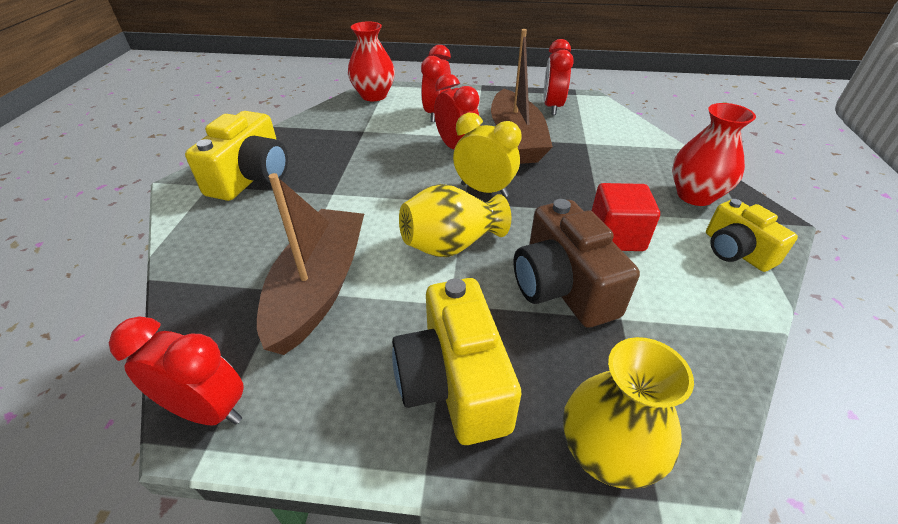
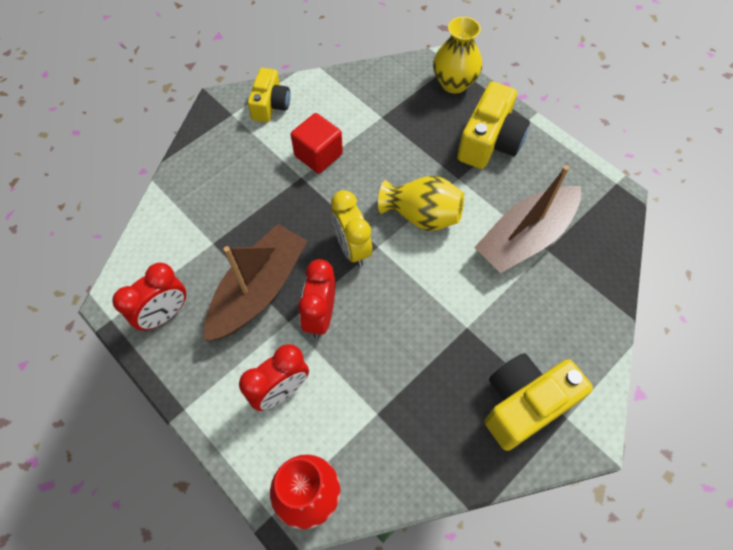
camera: 140 degrees left, 20 degrees up
(208, 410) = (611, 200): red clock -> none
(562, 286) = (389, 148): brown camera -> none
(695, 195) = (226, 146): red vase -> none

